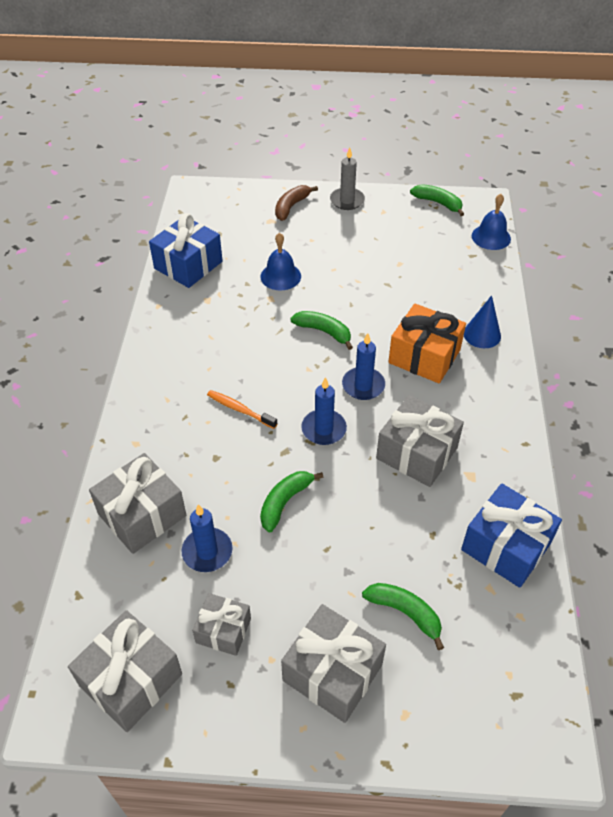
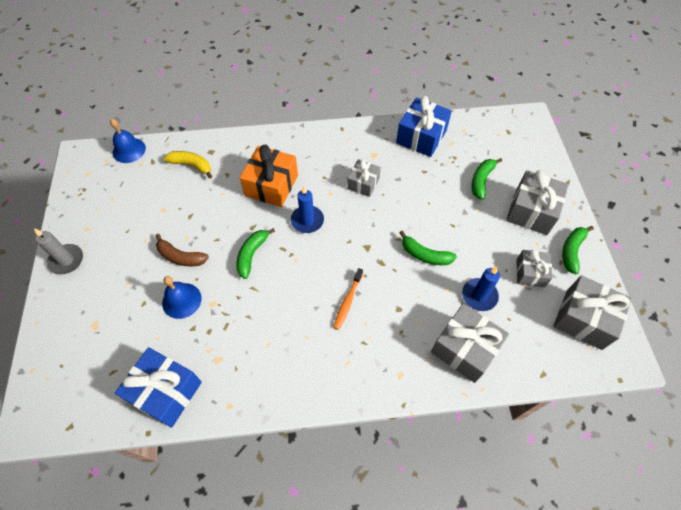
camera: 100 degrees left, 10 degrees up
(291, 206) = (72, 309): brown banana -> brown banana (180, 257)
(323, 429) = (355, 240): blue candle -> none
(417, 453) = (363, 183): grey gift -> grey gift, size x0.61
(438, 203) = (78, 188): green banana -> green banana (572, 251)
(463, 287) = (191, 165): none -> yellow banana
(482, 334) = (244, 152): blue cone -> none

